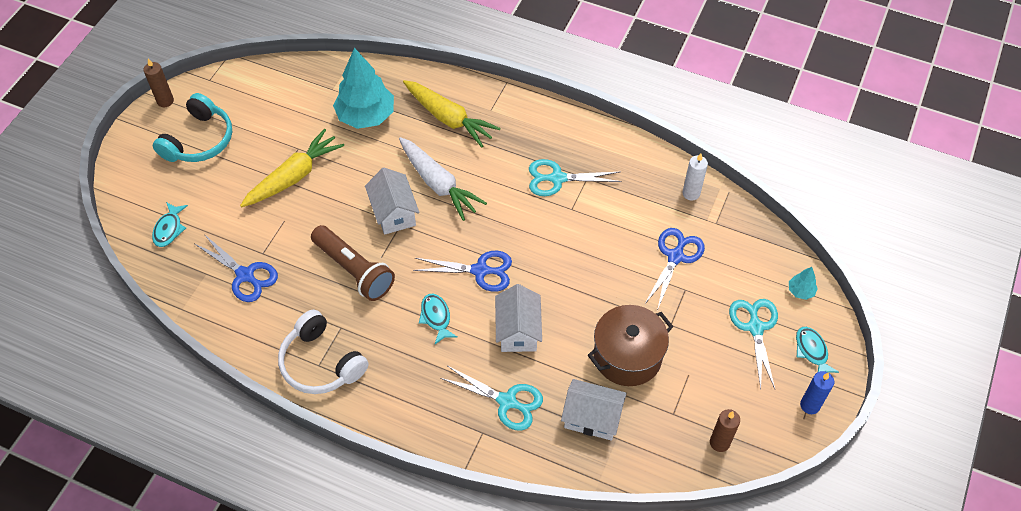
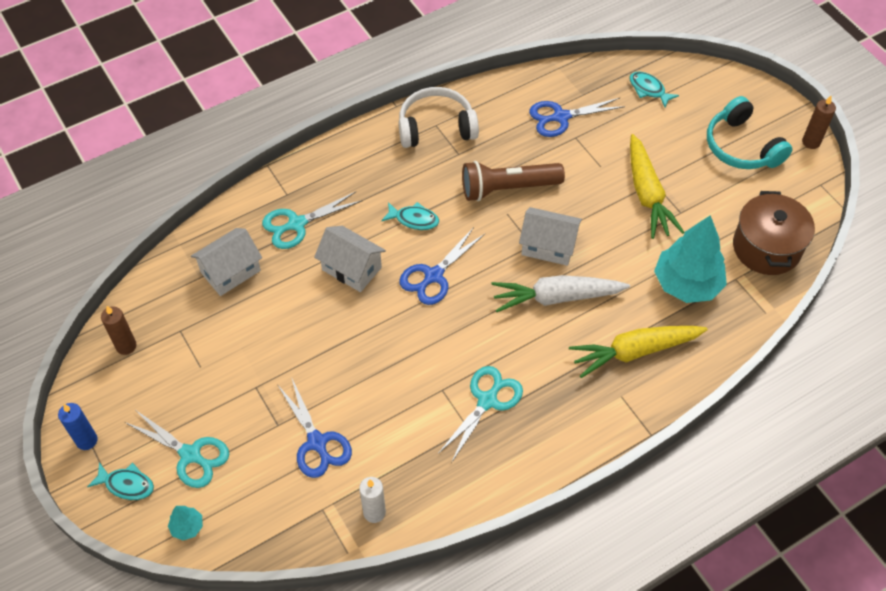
camera: 125 degrees right, 0 degrees up
(627, 356) = (257, 332): brown pot -> brown pot (766, 248)

